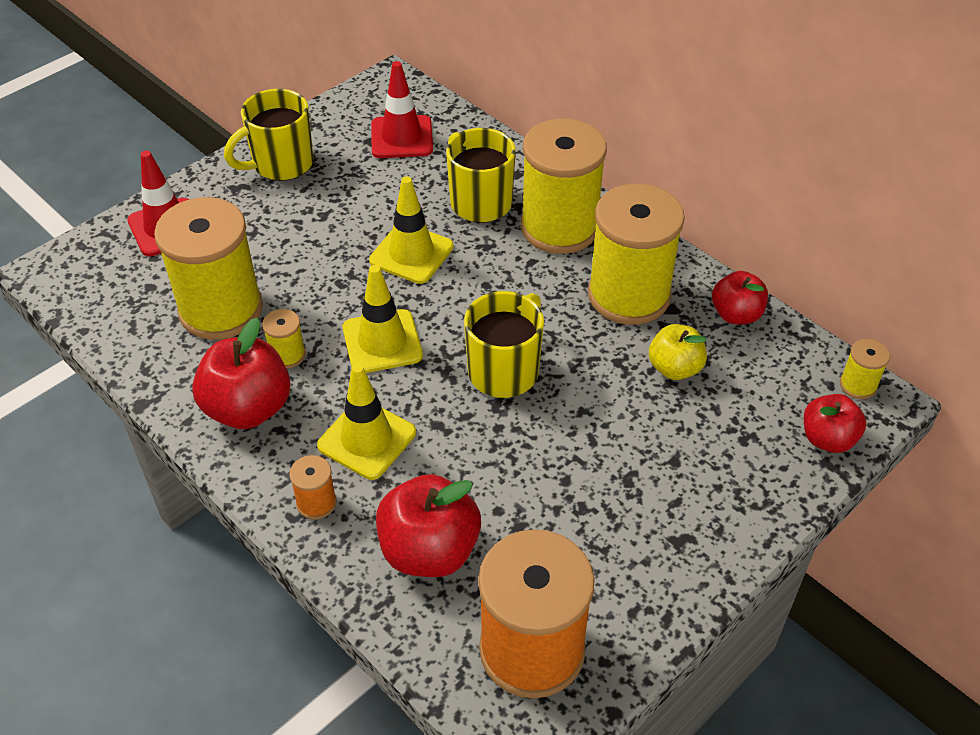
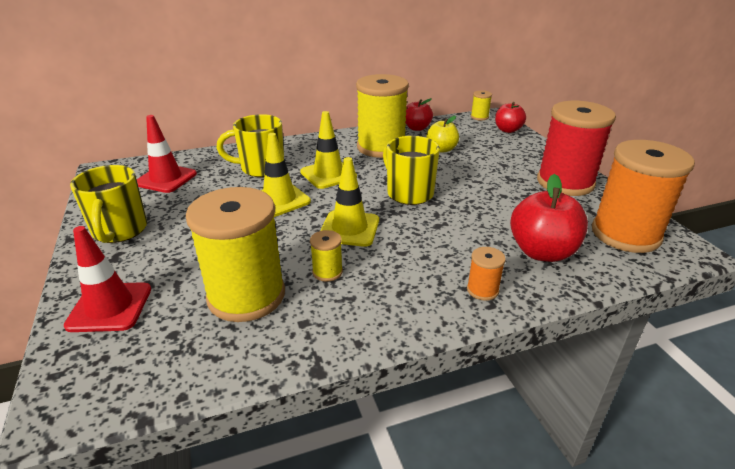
camera: 65 degrees left, 15 degrees down
(248, 408) = (368, 304): red apple -> none
(367, 439) = (434, 255): yellow traffic cone -> yellow traffic cone (328, 174)
(559, 227) = (310, 152): yellow spool -> none
(660, 554) = (565, 182): none -> red spool

